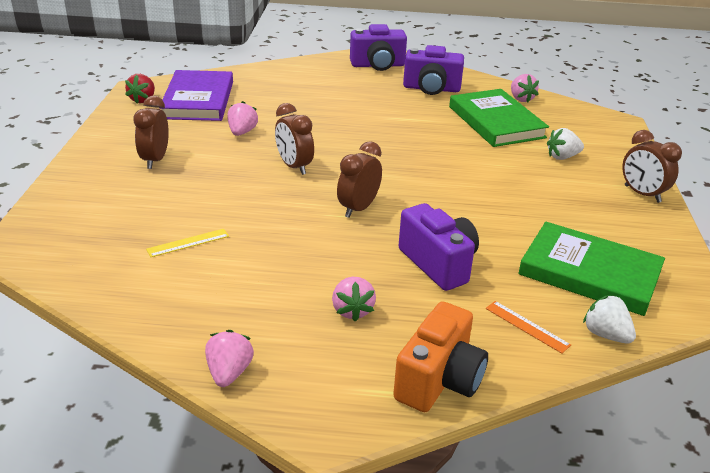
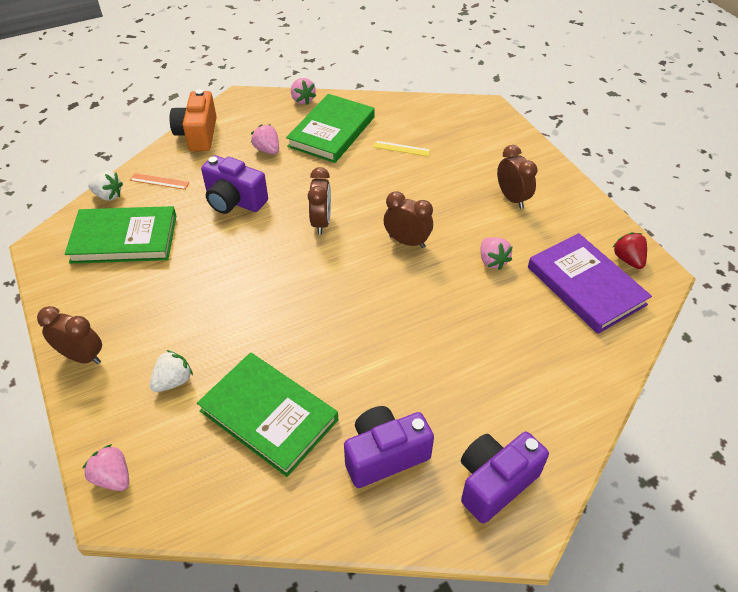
camera: 150 degrees right, 15 degrees up
(188, 243) = (401, 148): yellow ruler -> yellow ruler turned 75 degrees clockwise
(244, 299) = (331, 132): none -> green book
(521, 99) = (259, 498): pink strawberry -> pink strawberry (113, 477)

